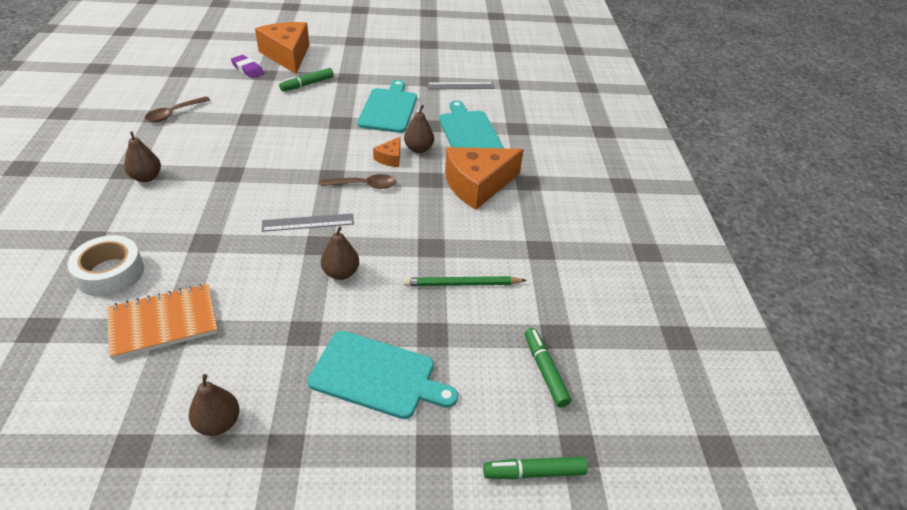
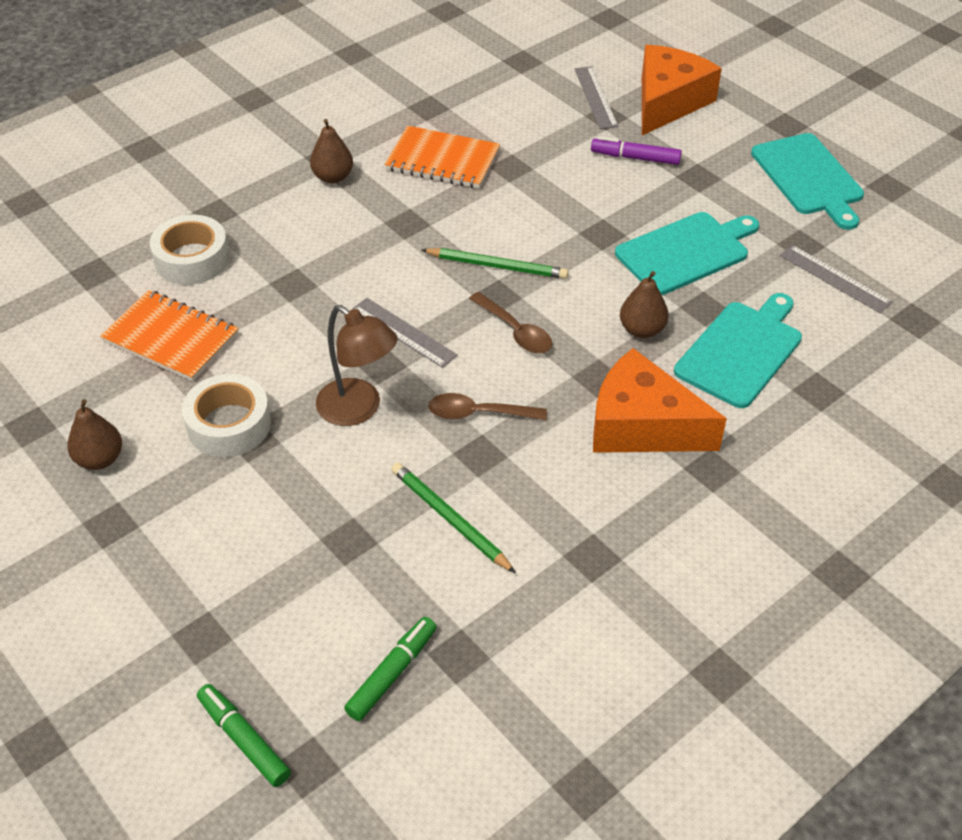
camera: 55 degrees right, 5 degrees up
(174, 113) = (447, 114): brown spoon -> brown spoon (478, 413)
(205, 135) = (442, 160): none -> orange notebook
(247, 69) = (595, 97): purple eraser -> grey ruler
(277, 336) = (229, 424): none -> white tape
(307, 84) = (635, 158): green marker -> purple marker
(310, 164) = (497, 266): none -> green pencil
(341, 273) = (358, 409): brown pear -> brown lamp
(377, 376) = (251, 532): turquoise cutting board -> turquoise cutting board (808, 177)
(390, 158) = (591, 318): orange cheese -> none

